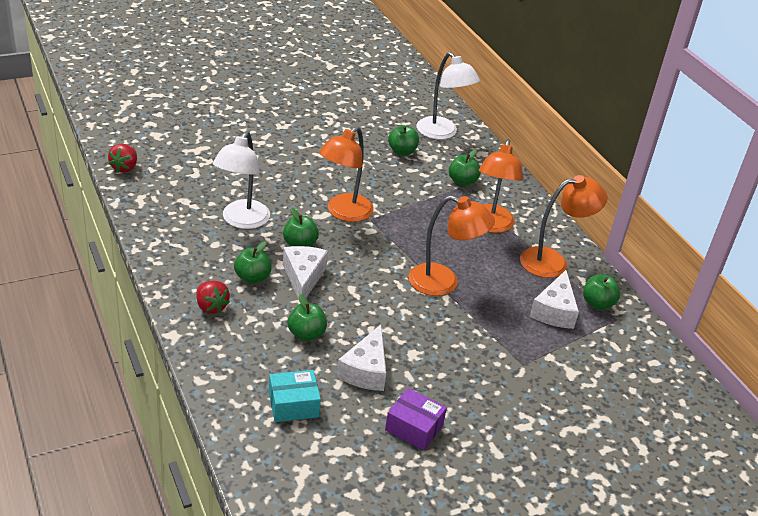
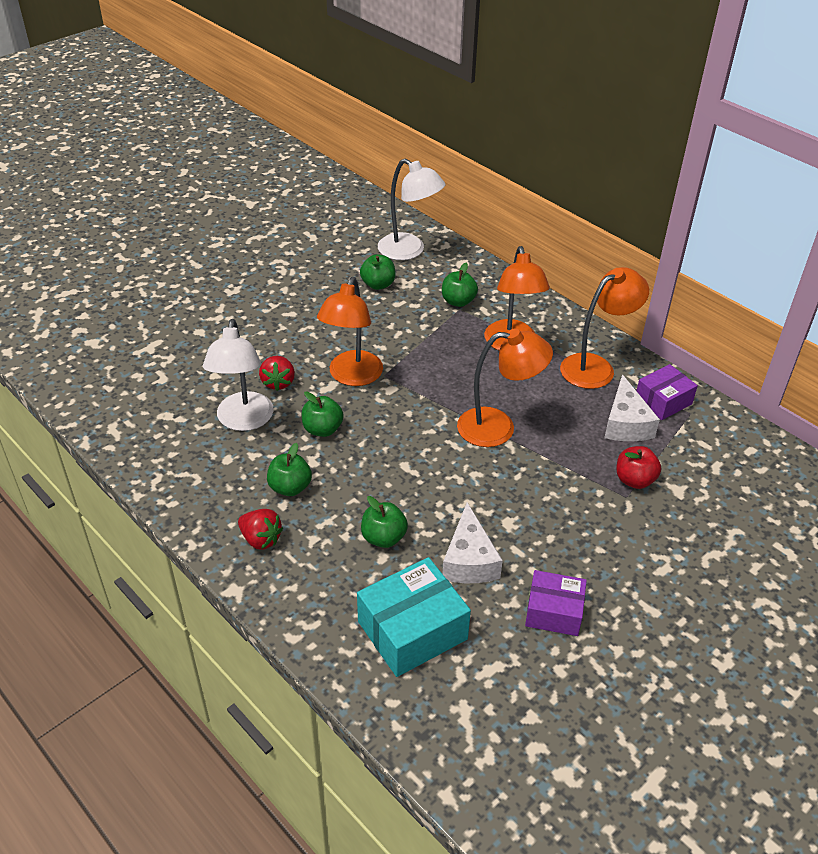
camera: 15 degrees left, 5 degrees up
(125, 168) = (75, 395): red strawberry -> red strawberry (278, 382)
(293, 404) = (412, 630): turquoise box -> turquoise box, size x1.57
(303, 277) = (346, 469): white cheese -> none
(537, 354) = (634, 480): none -> red apple
(597, 303) = (663, 401): green apple -> purple box

